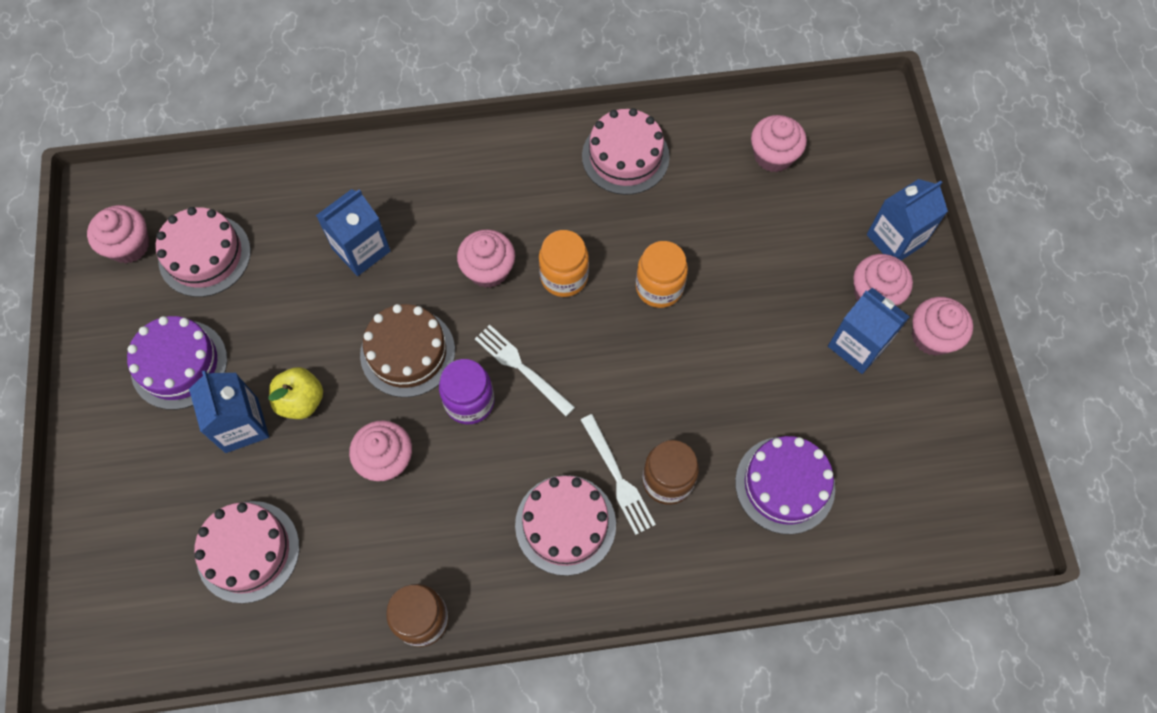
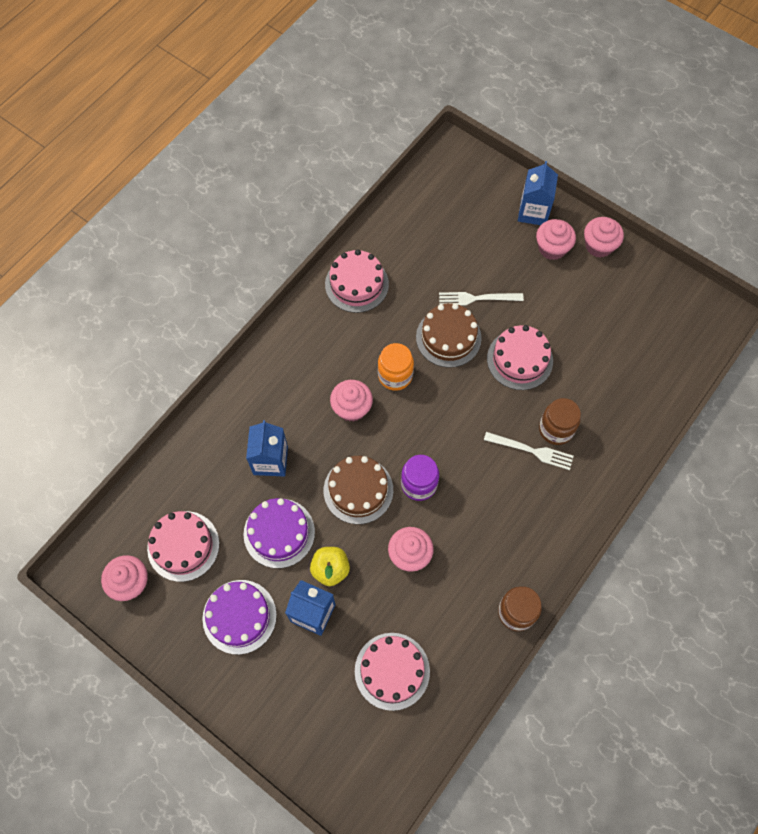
camera: 45 degrees left, 0 degrees up
(521, 368) = (425, 442): white fork -> white fork (477, 298)
(565, 524) = (532, 498): pink cake -> pink cake (519, 359)
(659, 287) = (448, 337): orange jar -> brown cake
(773, 156) = (431, 219): pink cupcake -> none
(785, 485) = (609, 379): purple cake -> purple cake (279, 533)
(857, 345) = (571, 281): blue carton -> none

